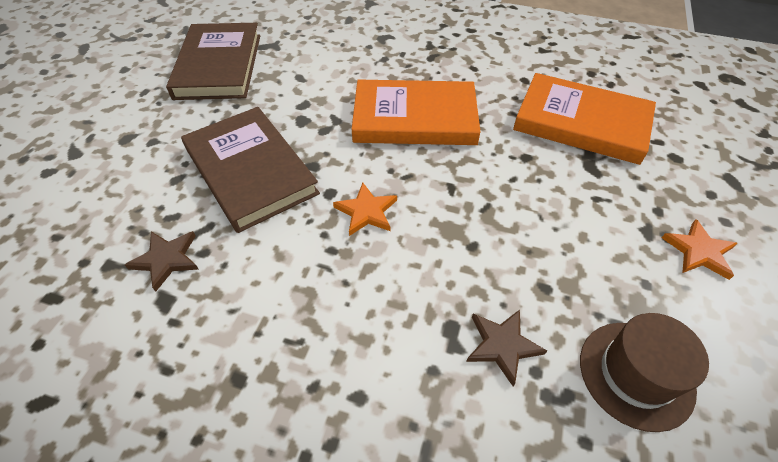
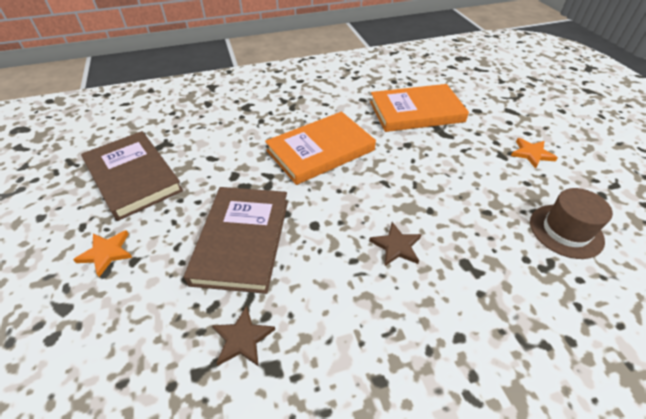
camera: 35 degrees left, 5 degrees down
(250, 171) = (242, 240): brown book -> brown book turned 75 degrees clockwise
(366, 211) = (350, 224): orange star -> orange star (106, 253)
(502, 345) = (498, 256): brown star -> brown star (396, 246)

